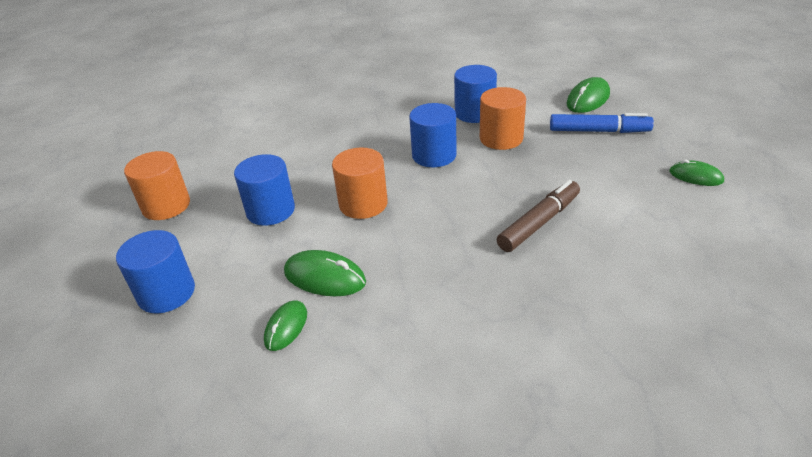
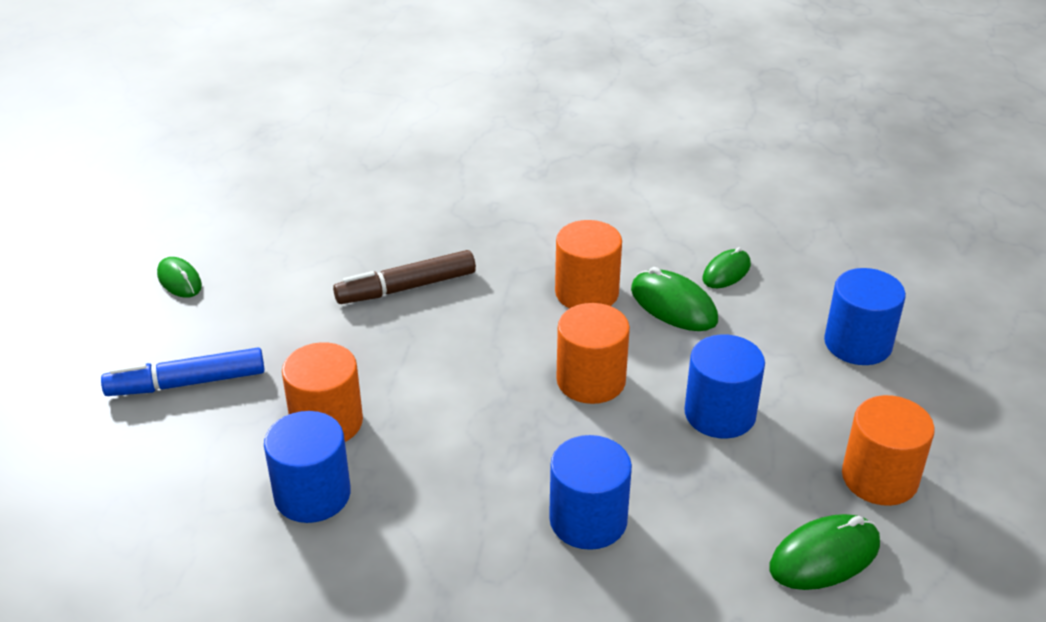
camera: 160 degrees left, 0 degrees up
(400, 265) = (586, 293): none -> orange cylinder
(434, 155) = (446, 427): blue cylinder -> blue cylinder (588, 520)
(588, 99) = (114, 452): green mouse -> green mouse (824, 556)
(598, 131) = (187, 383): blue marker -> blue marker turned 45 degrees counterclockwise

